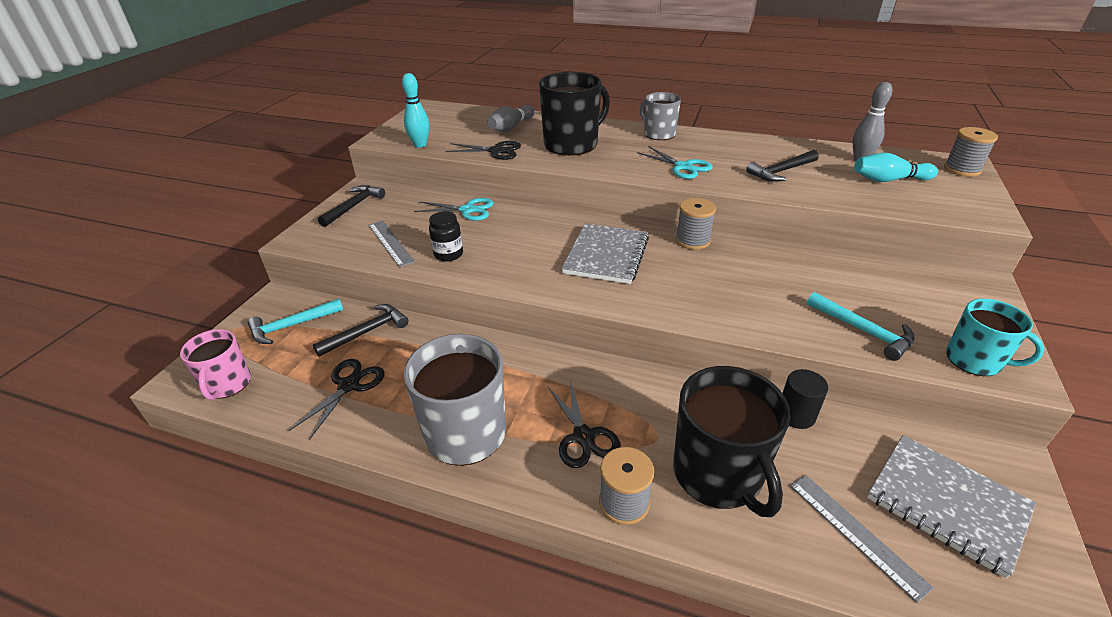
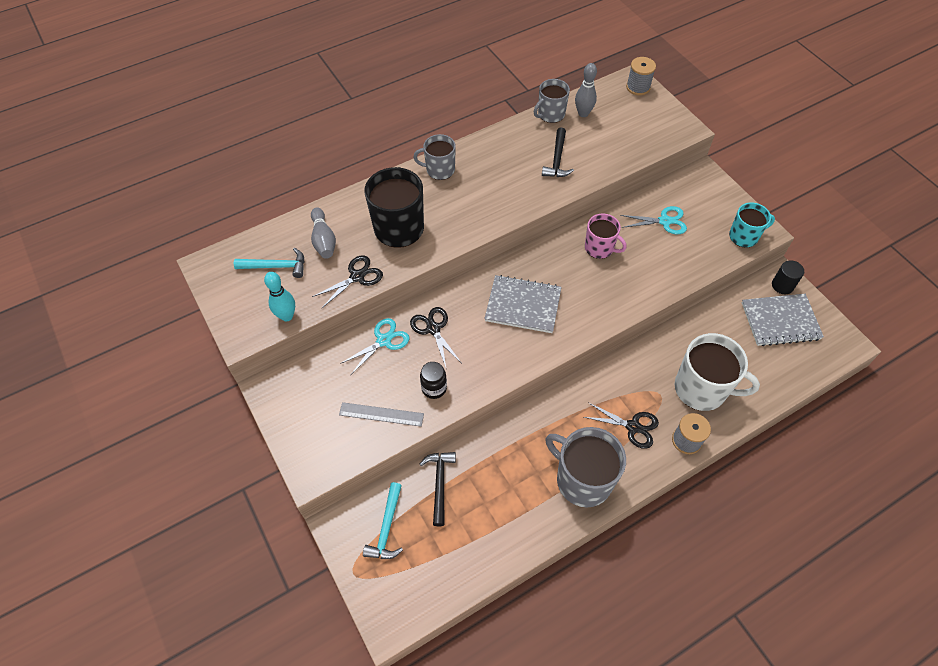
camera: 50 degrees left, 20 degrees up
(227, 384) = (420, 595): pink mug -> pink mug (599, 248)
(348, 385) = (488, 522): black scissors -> black scissors (433, 329)
(353, 206) = (295, 410): black hammer -> none
(606, 255) = (523, 305): grey notebook -> grey notebook turned 45 degrees counterclockwise
(683, 167) = (500, 198): turquoise scissors -> turquoise scissors (664, 221)
(692, 240) = (551, 251): grey spool -> none
(718, 474) = (702, 389): black mug -> white mug
(796, 415) = (695, 325): black cylinder -> black cylinder (782, 285)
(821, 147) = (550, 114): none -> grey mug
(856, 533) = (768, 367): grey ruler -> none
(863, 331) = (692, 255): turquoise hammer -> turquoise hammer (276, 266)
(889, 180) = (616, 126): turquoise bowling pin -> none

